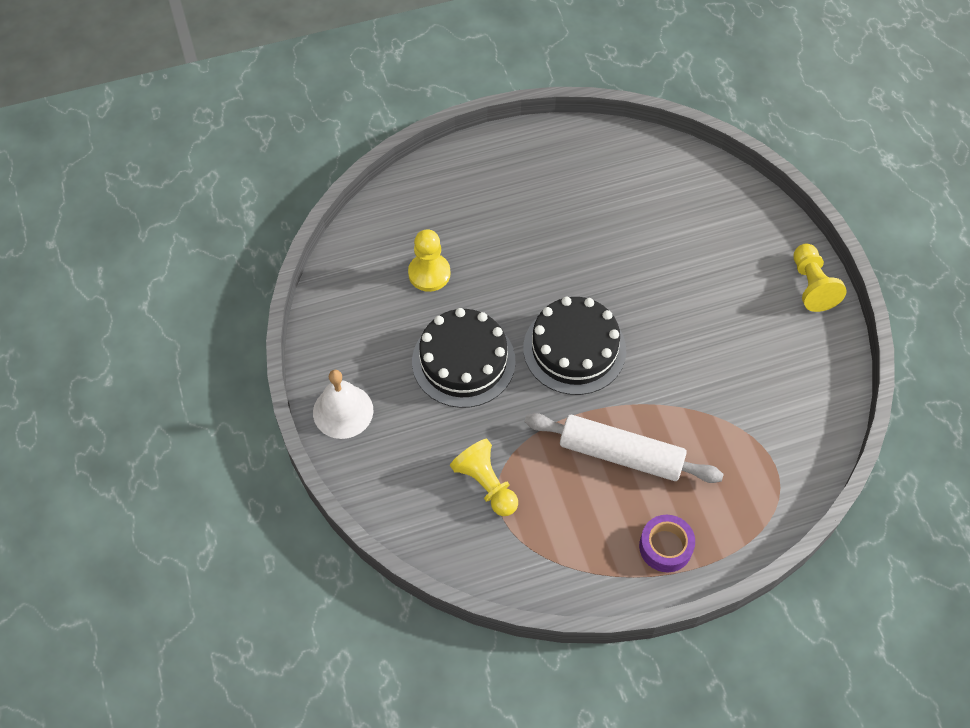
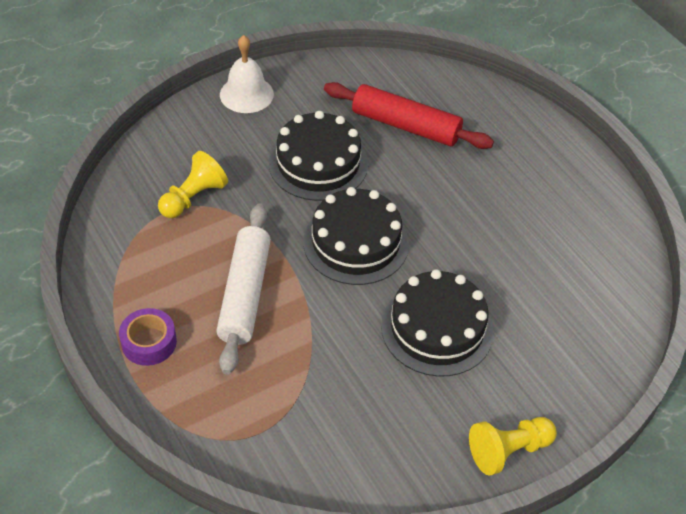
camera: 75 degrees right, 10 degrees down
(429, 273) = (406, 126): yellow pawn -> red rolling pin
(684, 306) = (437, 328): none -> black cake

